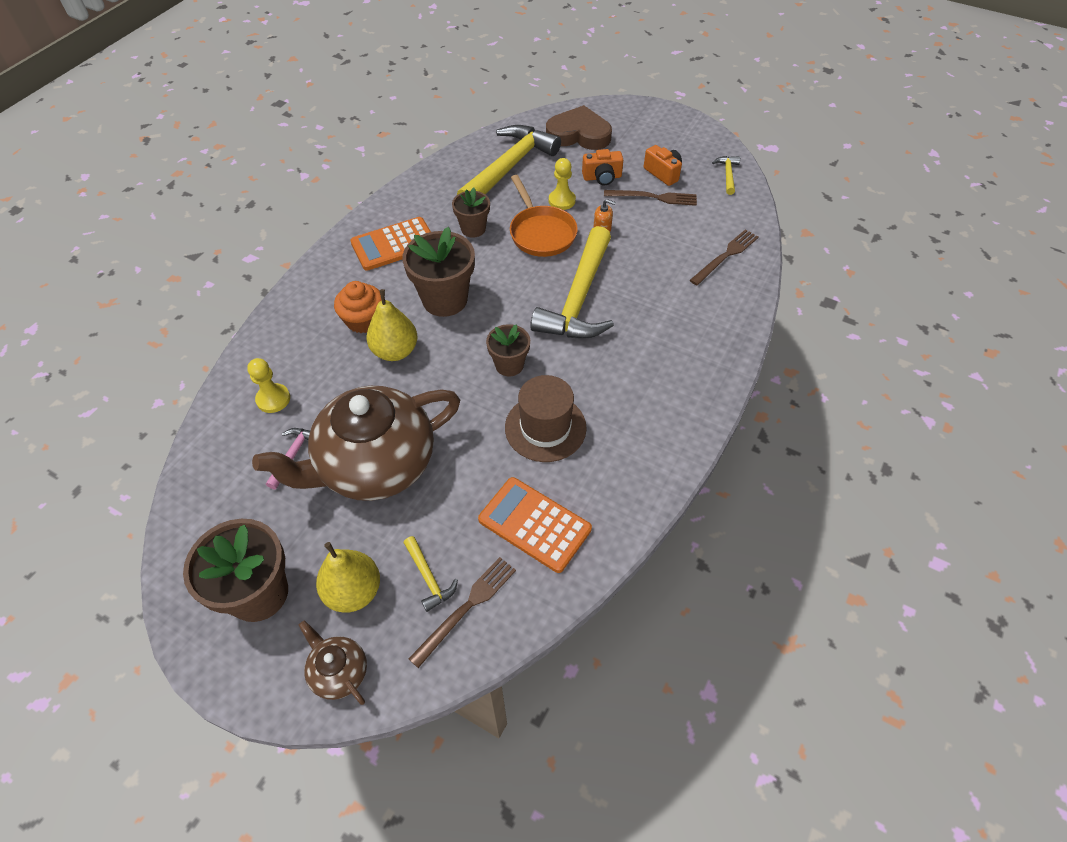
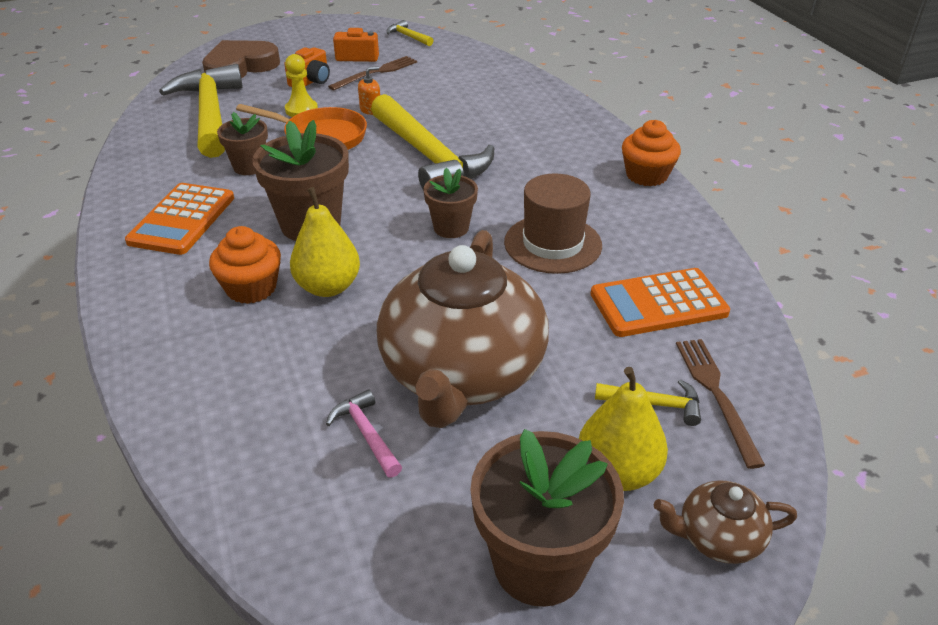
camera: 50 degrees left, 15 degrees down
(273, 399) = (258, 412): yellow pawn -> none
(691, 429) = (646, 175): none -> orange cupcake
(725, 256) = (490, 77): brown fork -> none

